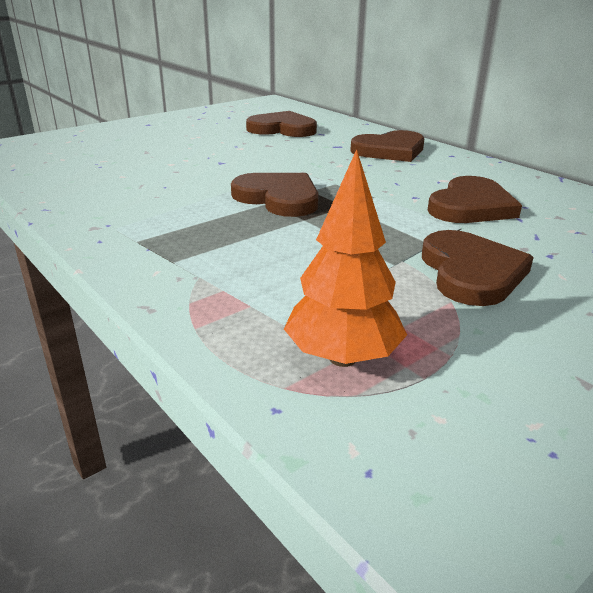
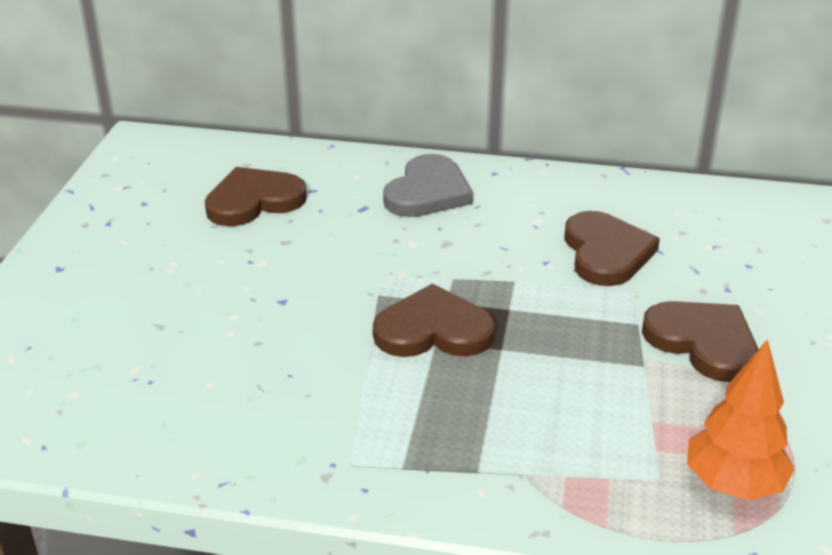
camera: 40 degrees left, 5 degrees up
(390, 150) = (427, 192): brown heart -> grey heart

